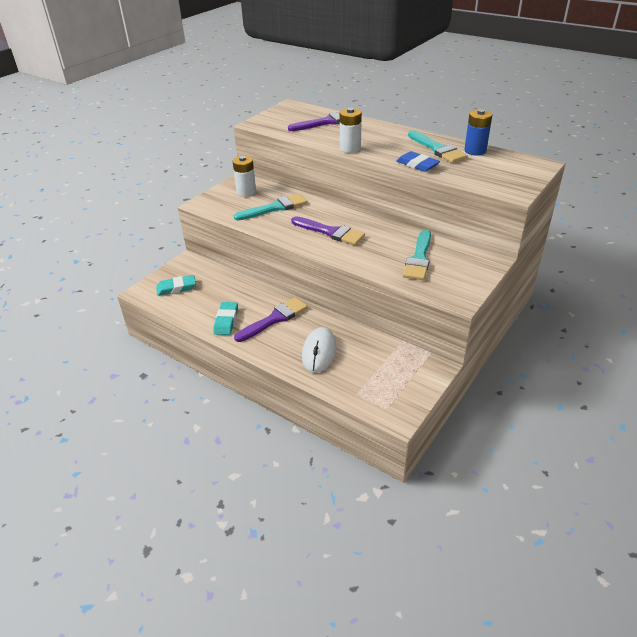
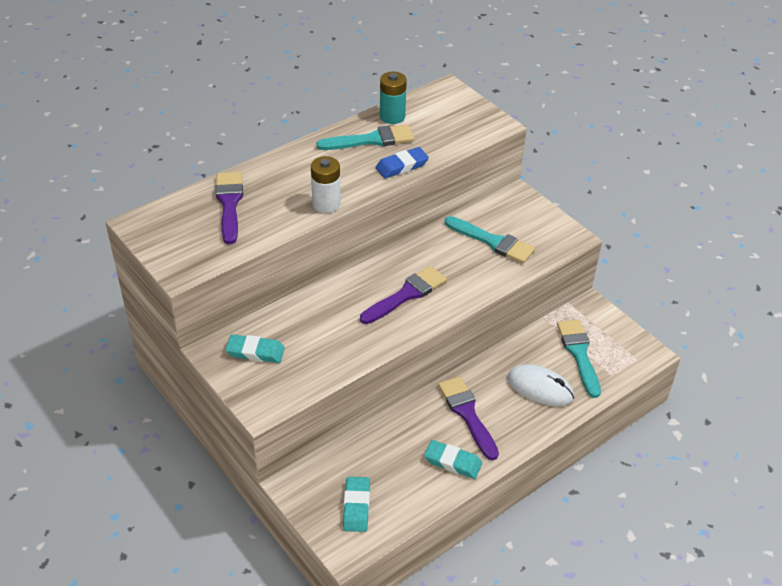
camera: 75 degrees left, 5 degrees up
(246, 192) = (255, 352): white battery -> turquoise eraser
(274, 208) = (319, 331): turquoise brush -> turquoise brush (579, 354)
(475, 151) = (392, 116): blue battery -> turquoise battery

